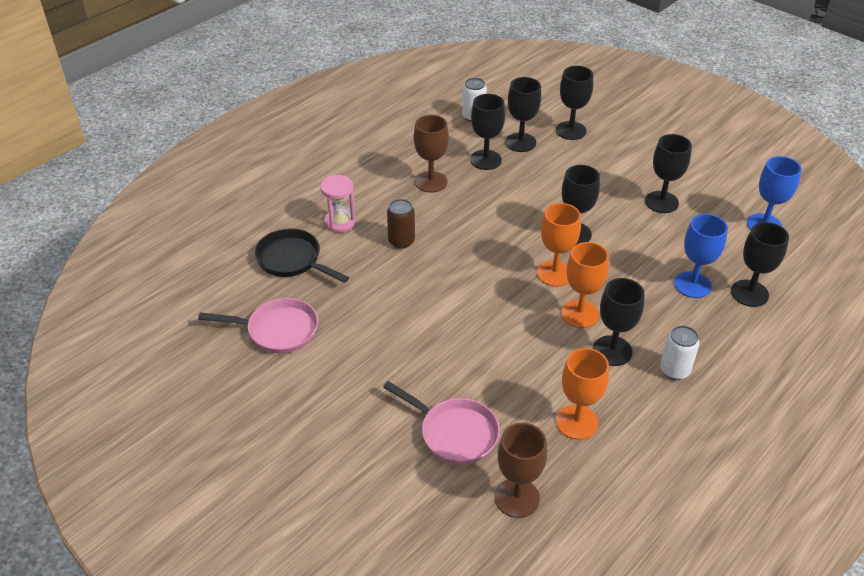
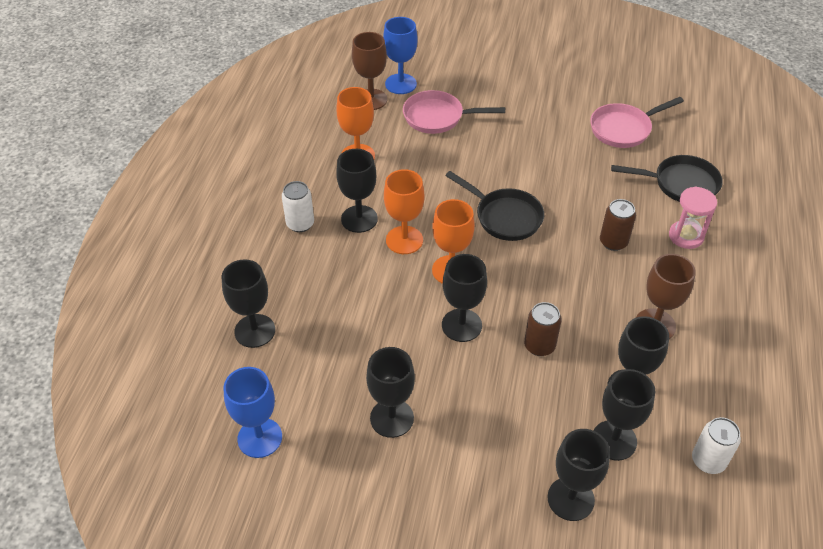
camera: 150 degrees right, 5 degrees up
(473, 296) = (505, 217): none -> black pan
(525, 201) = (539, 346): none -> brown can
(692, 285) = (314, 316): blue goblet -> blue goblet (400, 84)

